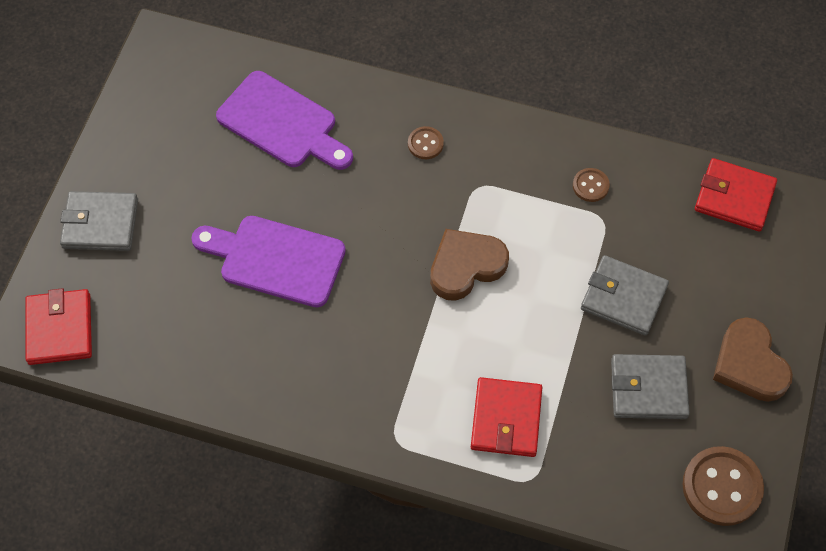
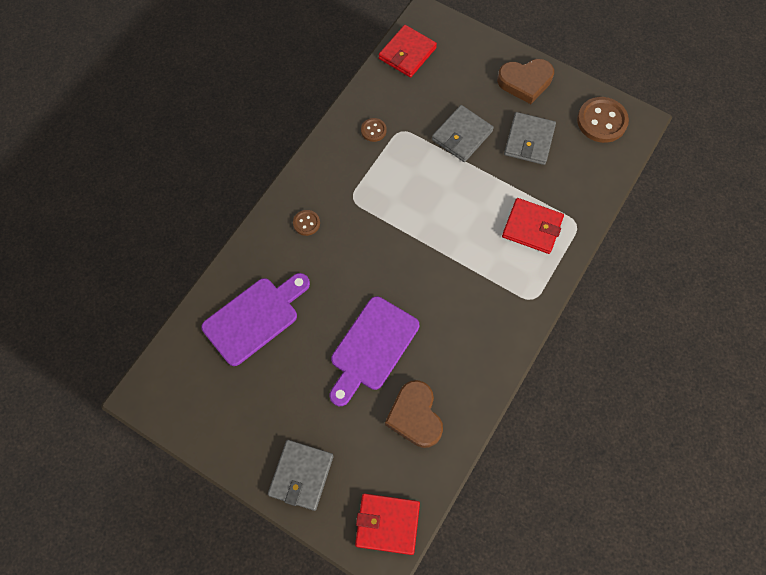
camera: 75 degrees left, 5 degrees up
(466, 266) = (413, 222): brown heart -> brown heart (415, 416)

